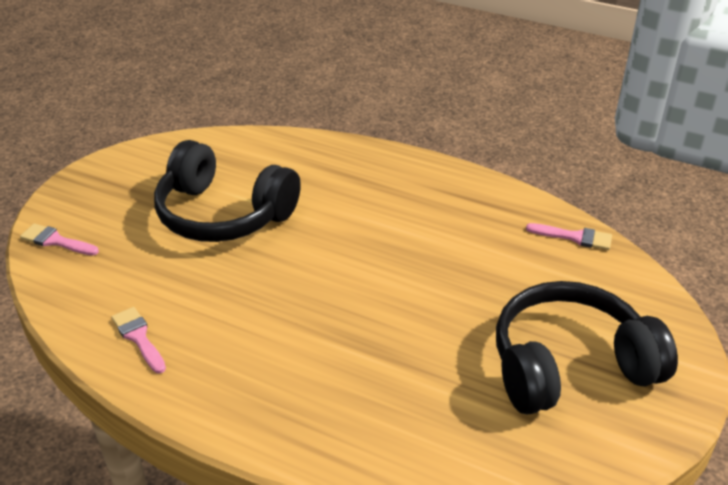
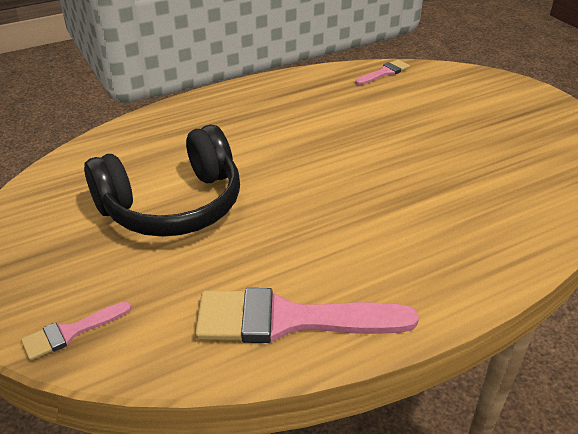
camera: 55 degrees left, 0 degrees up
(138, 337) = (289, 320): pink brush -> pink brush, size x2.06
(569, 365) = (502, 126): black headphones -> none

